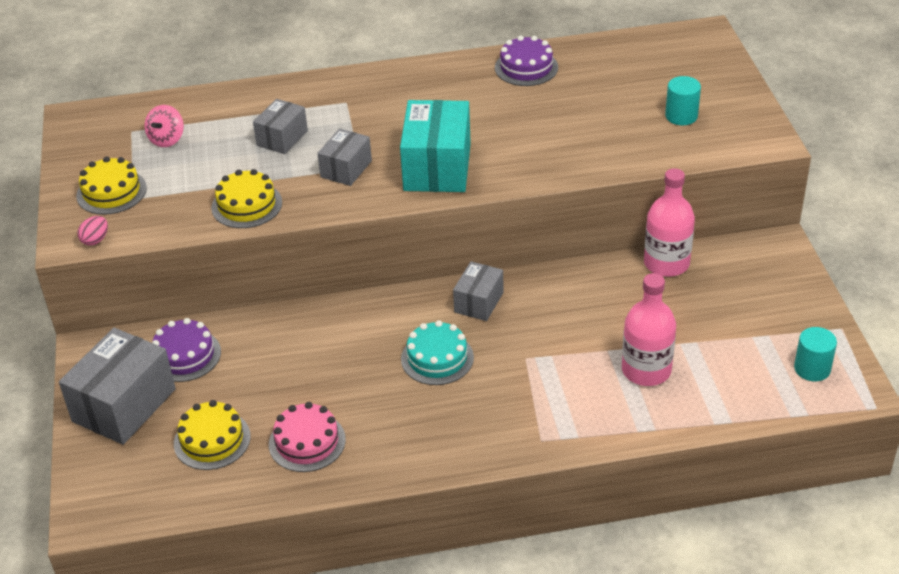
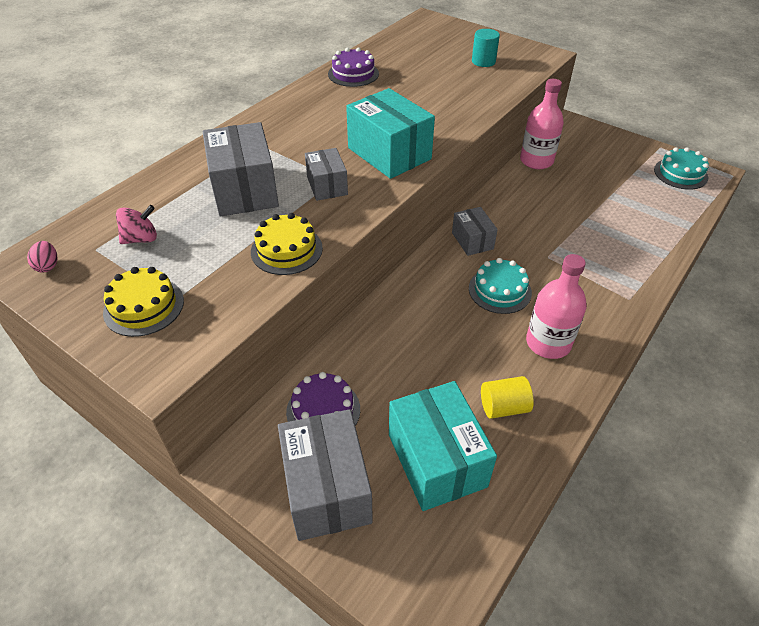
camera: 45 degrees left, 5 degrees up
(95, 240) = (185, 355): pink egg -> pink egg (48, 266)
(167, 139) = (141, 239): pink spinning top -> pink spinning top turned 90 degrees counterclockwise
(212, 440) = (436, 460): yellow cake -> turquoise box
(282, 138) = (245, 190): grey box -> grey box, size x1.76
(307, 442) = (503, 407): pink cake -> yellow cylinder
(646, 370) = (615, 222): pink bottle -> pink bottle (548, 343)
(812, 368) = (680, 174): turquoise cylinder -> turquoise cake

